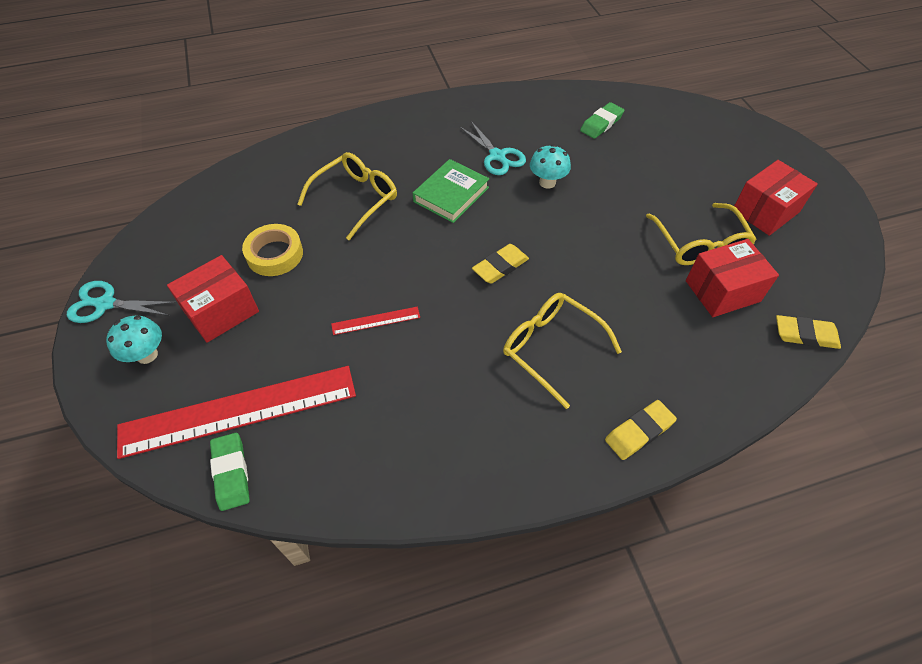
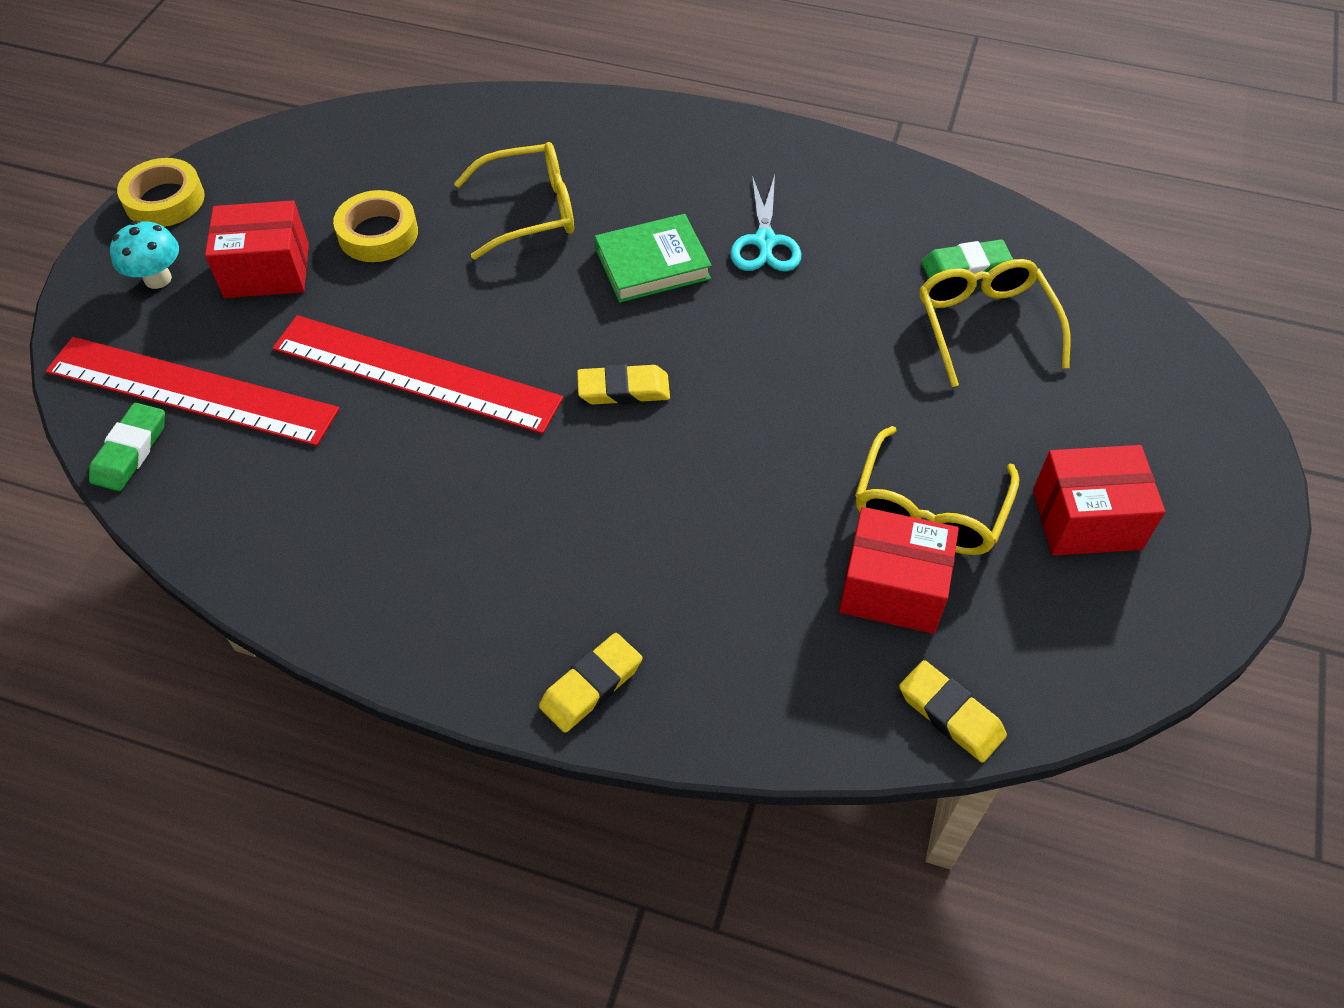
camera: 35 degrees right, 0 degrees up
(105, 304) = (165, 200): turquoise scissors -> yellow tape
(376, 320) = (416, 373): red ruler -> red ruler, size x2.39
(547, 182) = (797, 312): turquoise mushroom -> none
(551, 348) = (586, 524): yellow glasses -> yellow glasses (985, 325)
(639, 432) = (591, 686): yellow eraser -> yellow eraser turned 45 degrees counterclockwise

